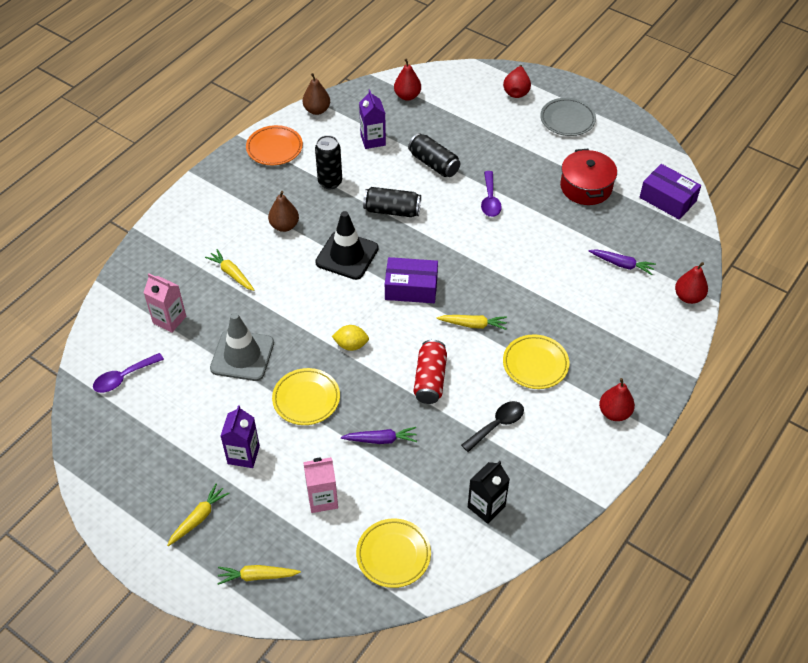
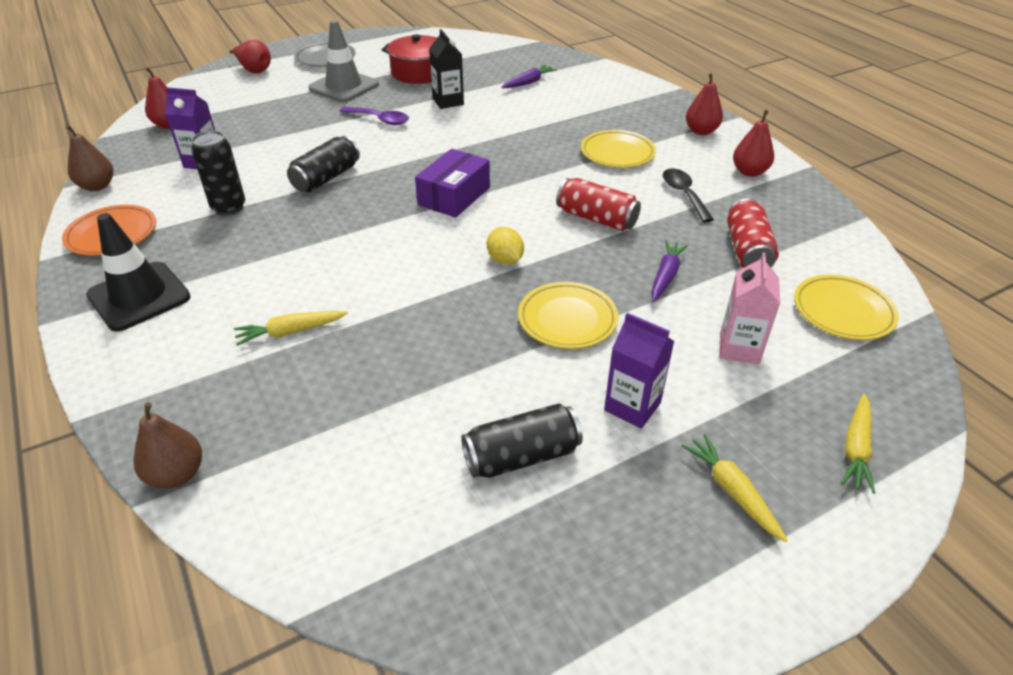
camera: 65 degrees left, 10 degrees down
(123, 377) = (390, 520): purple spoon -> none
(169, 320) = (315, 425): pink carton -> none
(242, 355) = (450, 360): grey traffic cone -> grey traffic cone (344, 87)
(284, 226) = (257, 262): brown pear -> brown pear (177, 475)
(347, 255) = (360, 226): black traffic cone -> black traffic cone (139, 296)
(351, 345) = (505, 260): yellow lemon -> yellow lemon turned 60 degrees counterclockwise
(434, 164) = (290, 136): black can -> black can (521, 456)
(440, 483) = (747, 250): none -> red can
(473, 324) = (539, 173): yellow carrot -> none
(486, 506) = (790, 229): black carton -> black carton (448, 101)
(667, 199) = (473, 46): purple box -> none
(688, 297) = (590, 67): red pear -> red pear (749, 172)

